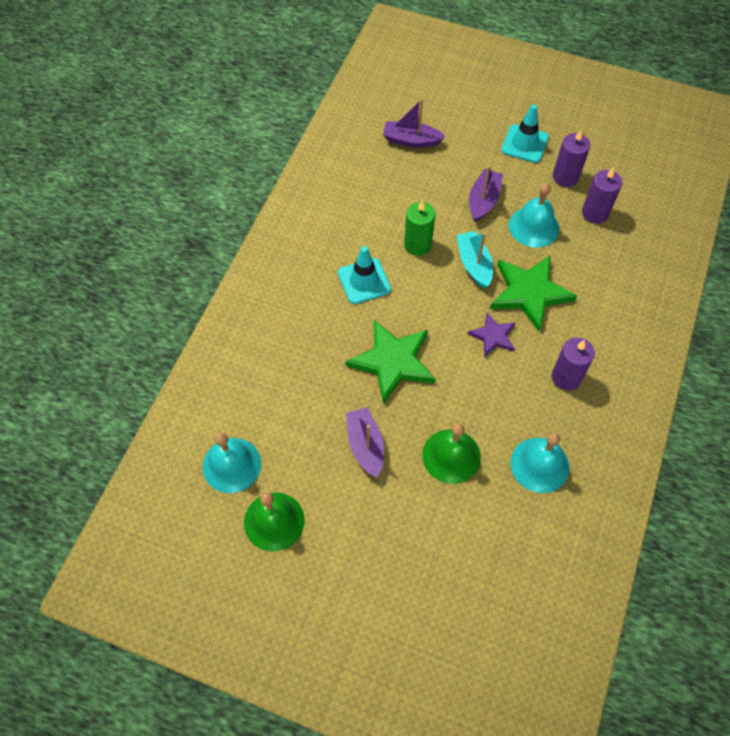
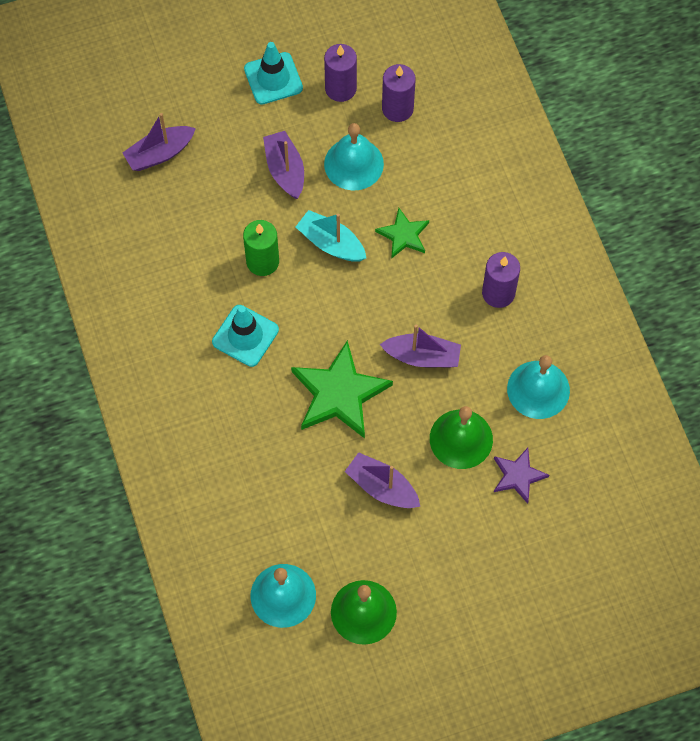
camera: 40 degrees left, 5 degrees up
(472, 380) = (422, 357): none -> purple boat
(493, 336) = (406, 302): purple star -> purple star (518, 476)
(529, 293) = (403, 235): green star -> green star, size x0.55

